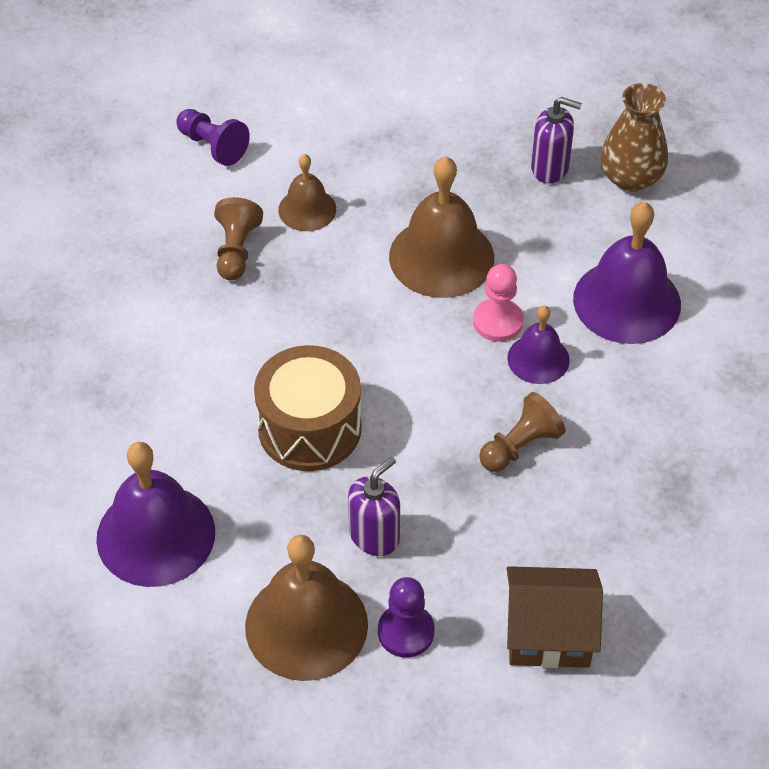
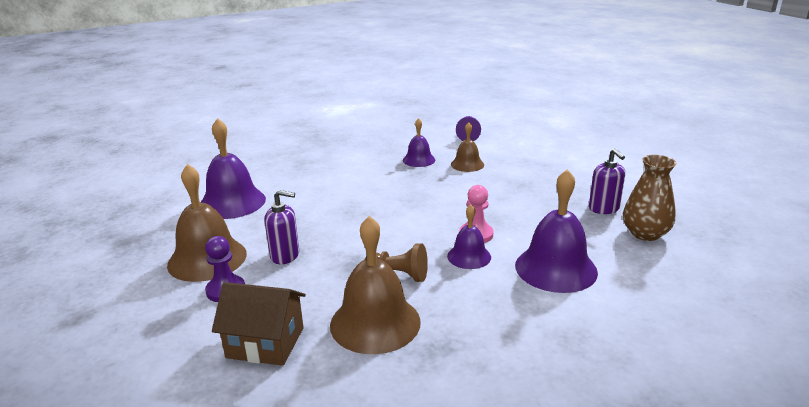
camera: 55 degrees right, 25 degrees down
(236, 250) = (419, 160): brown pawn -> purple bell
(309, 428) = (337, 213): brown drum -> none
(441, 257) = (493, 204): brown bell -> brown bell (375, 323)
(548, 633) = (265, 342): brown house -> brown house turned 45 degrees counterclockwise

